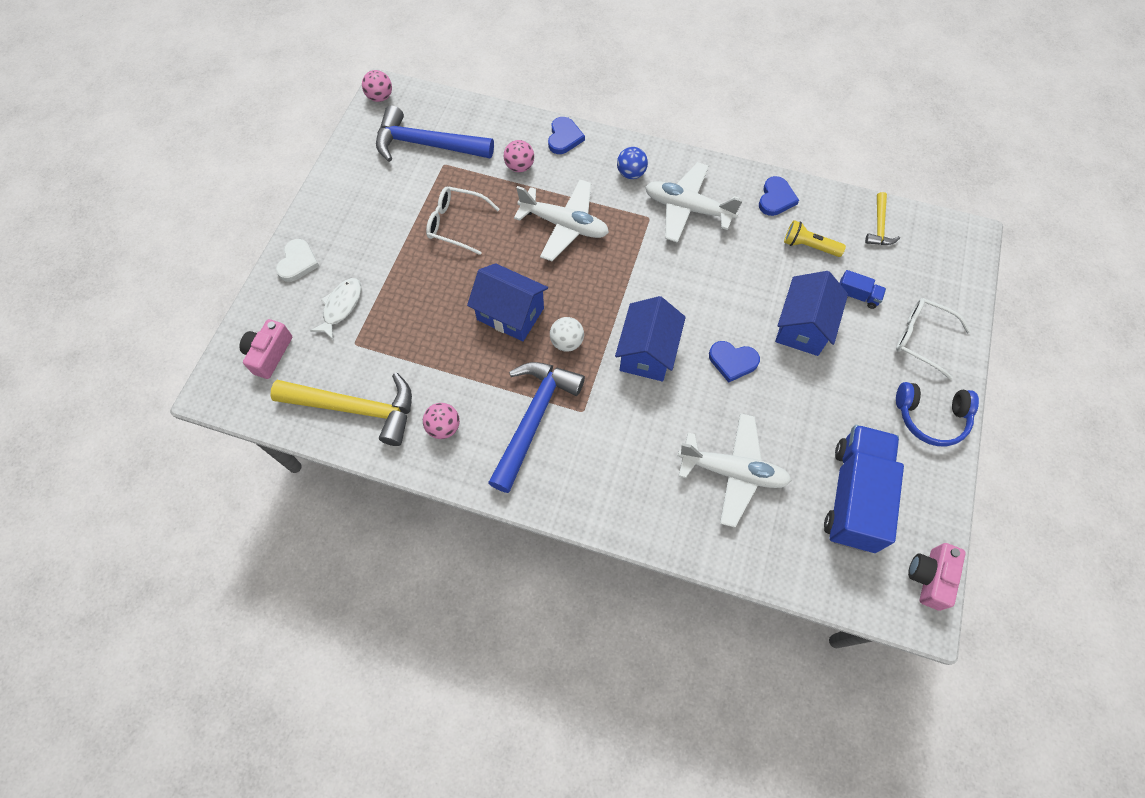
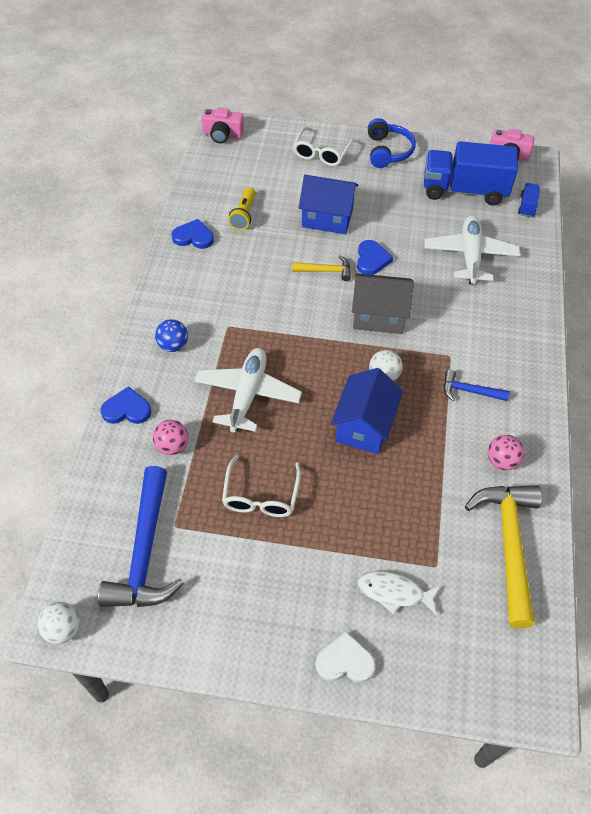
camera: 100 degrees left, 10 degrees down
(269, 354) = (474, 656): pink camera -> pink camera (222, 135)
(380, 97) = (63, 629): pink ball -> white ball
(533, 419) = (469, 391): blue hammer -> blue hammer, size x0.50
(647, 352) = (378, 316): blue house -> grey house
(688, 208) = (213, 298): white plane -> none
(857, 295) = (289, 187): blue truck -> blue truck (527, 206)
(879, 226) = (216, 173): yellow hammer -> yellow hammer (325, 271)

